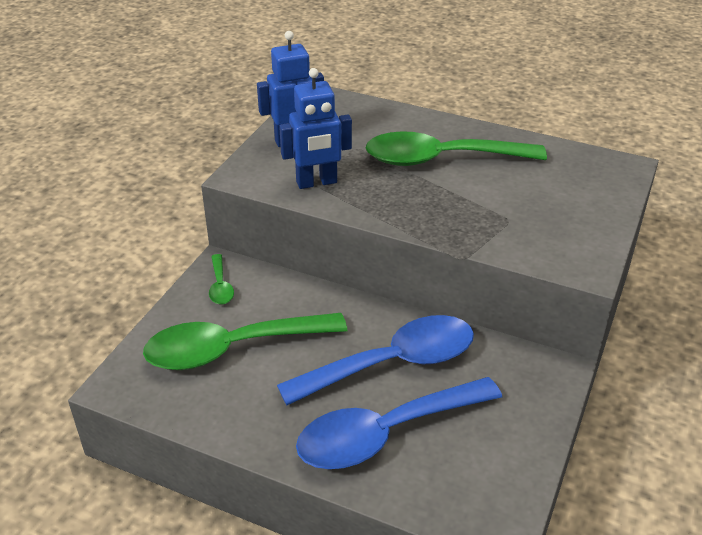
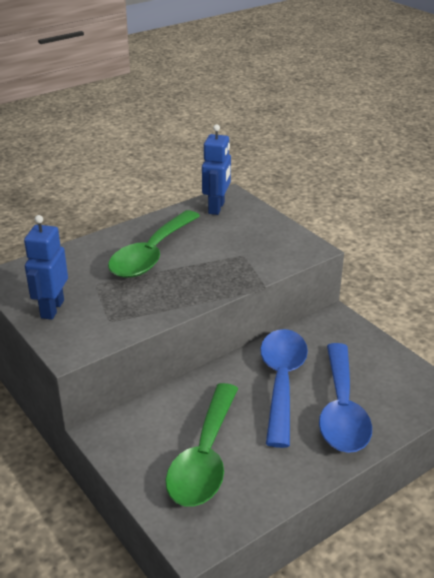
camera: 60 degrees left, 5 degrees down
(220, 286) = (126, 440): green spoon -> none
(316, 182) = (120, 317): blue robot -> blue robot (217, 208)

